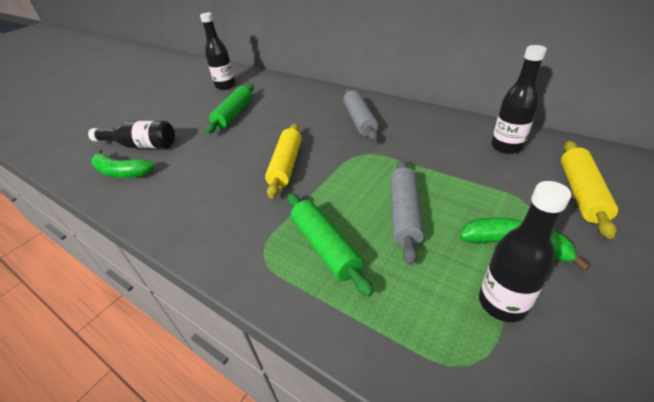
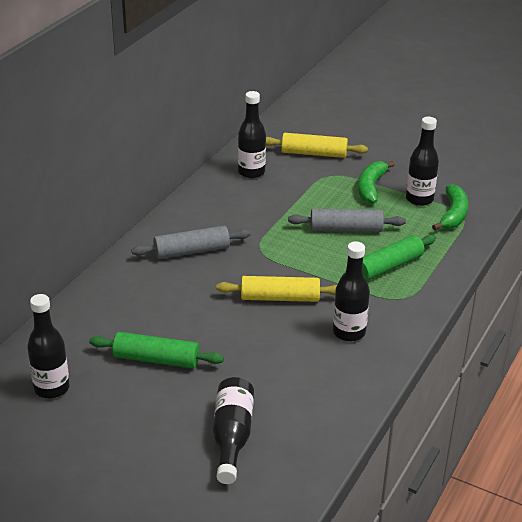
camera: 100 degrees left, 5 degrees down
(121, 172) = (294, 435): green banana -> green banana (453, 215)
(222, 207) = (349, 332): none -> black bottle

